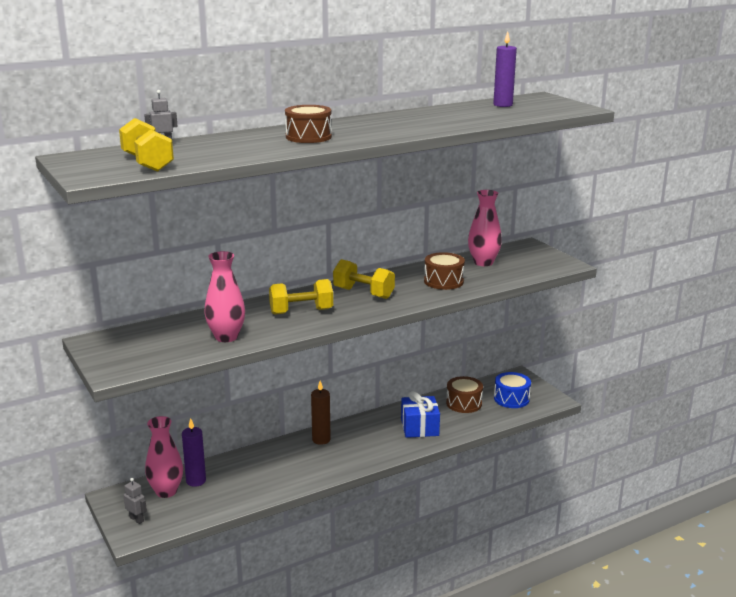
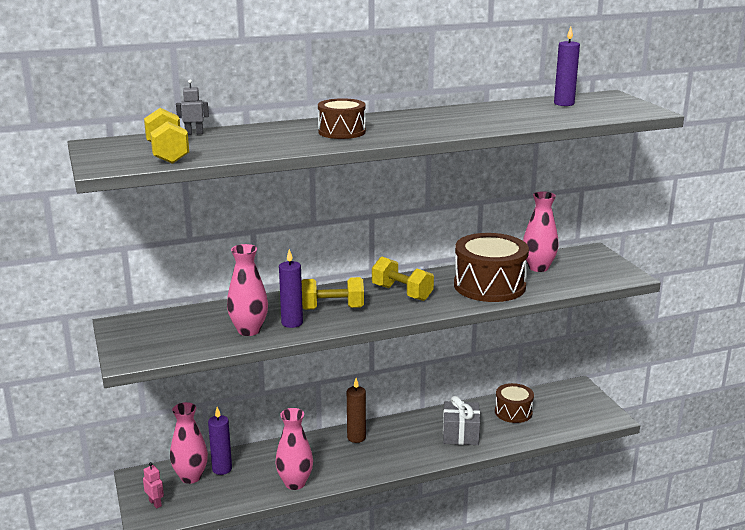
camera: 10 degrees right, 0 degrees up
(137, 519) = (155, 503): grey robot -> pink robot
(266, 327) = (292, 323): none -> purple candle
(272, 487) = (295, 483): none -> pink vase
(419, 427) = (460, 434): blue gift -> grey gift
(443, 281) = (489, 286): brown drum -> brown drum, size x1.73
(511, 399) = (565, 411): blue drum -> none

